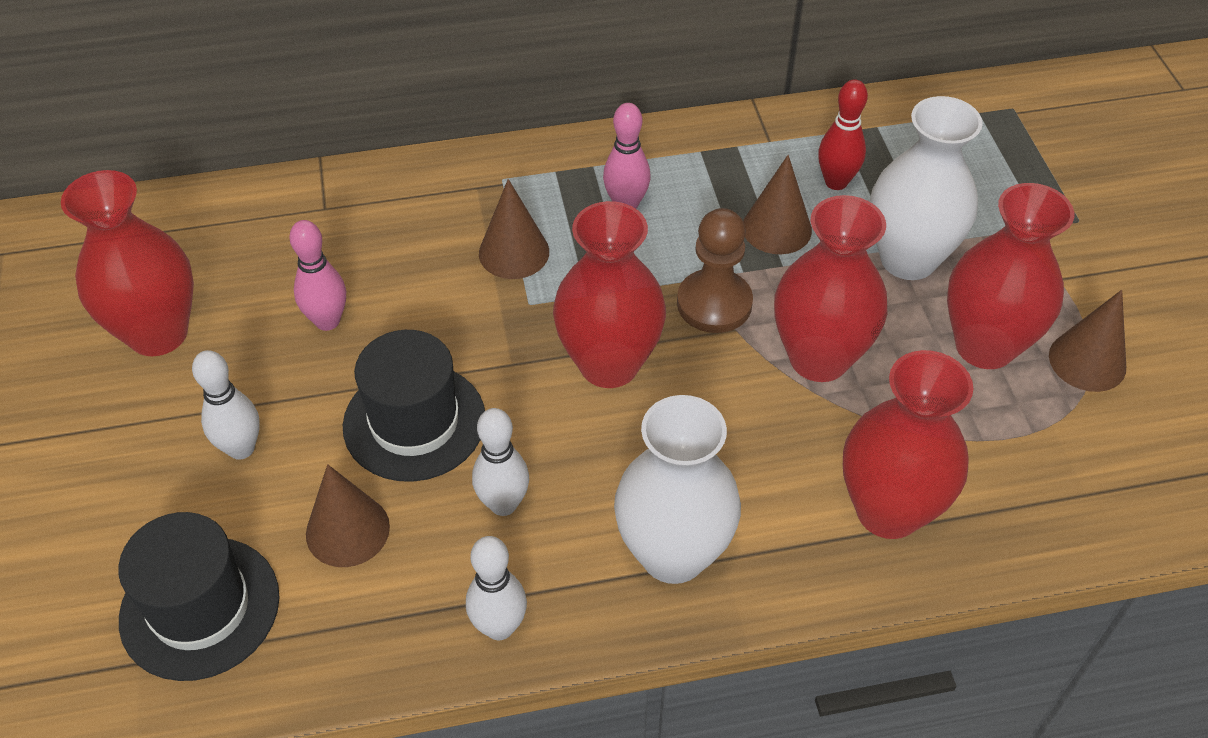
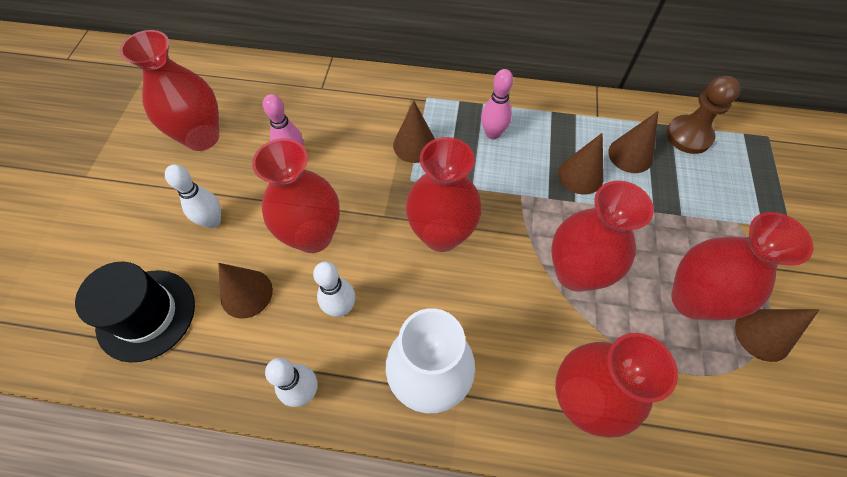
camera: 20 degrees right, 10 degrees up
(414, 422) = (313, 236): black hat -> red vase
(714, 303) = (522, 214): brown pawn -> brown pawn (688, 136)
(836, 182) = (630, 155): red bowling pin -> brown cone
(908, 259) = (660, 221): white vase -> none

